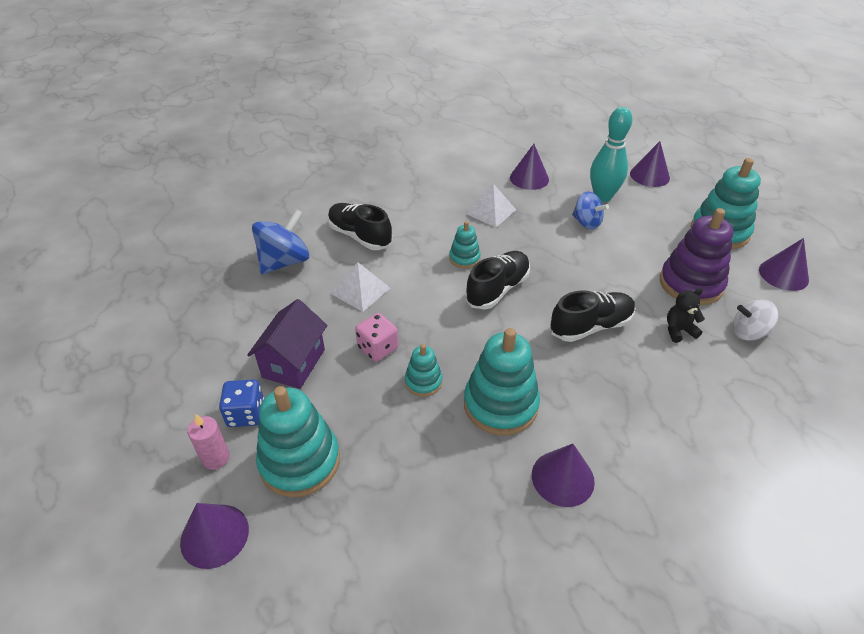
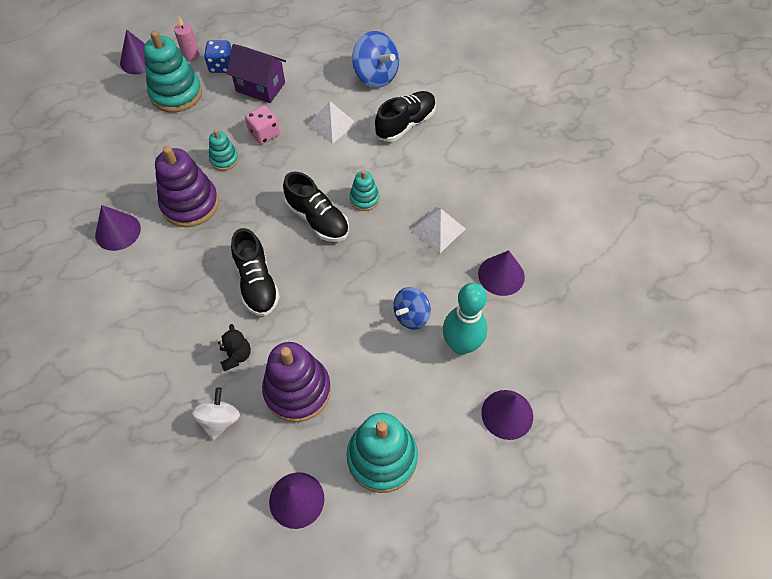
camera: 95 degrees right, 15 degrees up
(500, 405) = (190, 204): turquoise stacking toy -> purple stacking toy

